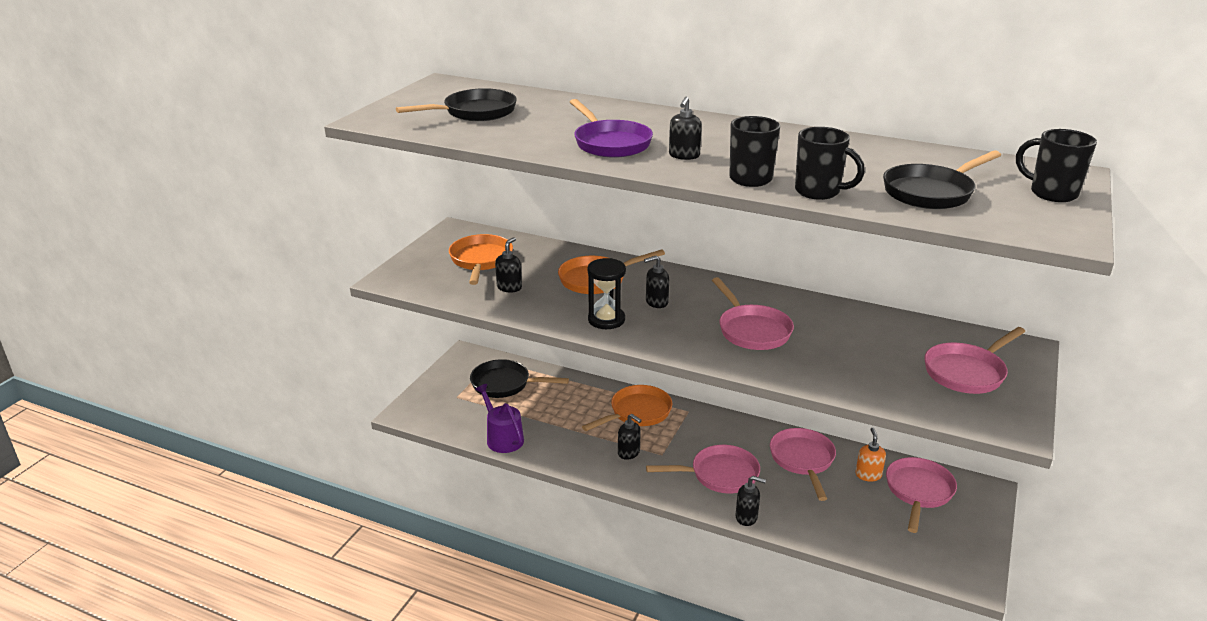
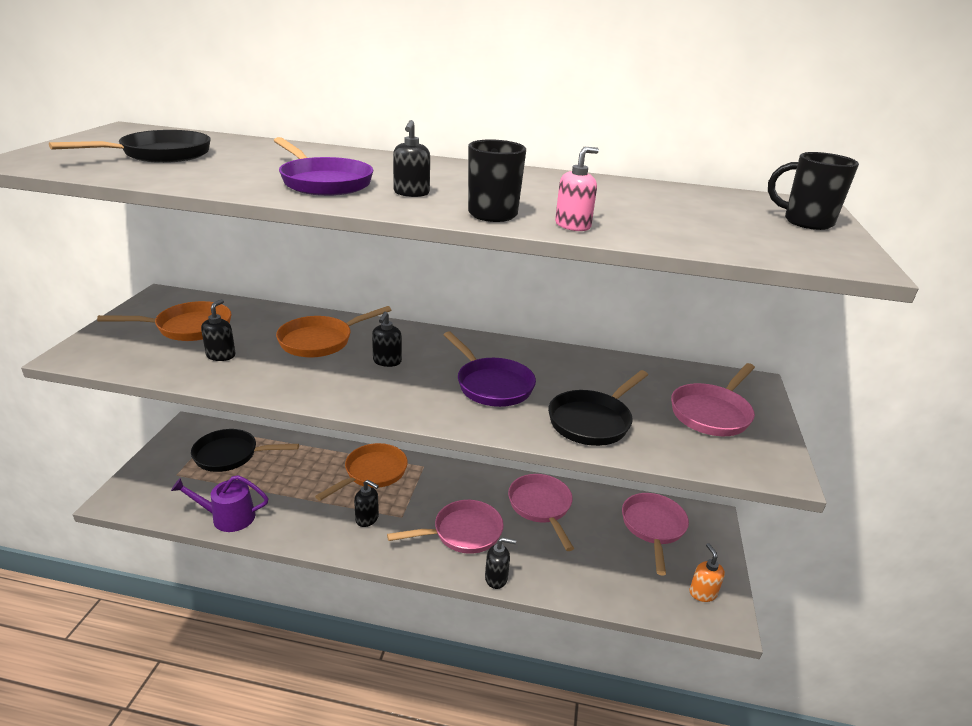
camera: 15 degrees left, 0 degrees up
(481, 260) = (189, 327): orange pan -> orange pan turned 90 degrees clockwise
(502, 438) = (228, 517): purple watering can -> purple watering can turned 45 degrees counterclockwise
(606, 320) = (333, 385): black hourglass -> none
(656, 302) = (387, 361): black soap dispenser -> black soap dispenser turned 45 degrees counterclockwise
(752, 330) = (491, 385): pink pan -> purple pan
(819, 192) = (573, 226): black mug -> pink soap dispenser
(868, 475) = (604, 515): orange soap dispenser -> orange soap dispenser (702, 593)
(931, 192) = (690, 223): black pan -> black pan (592, 421)

